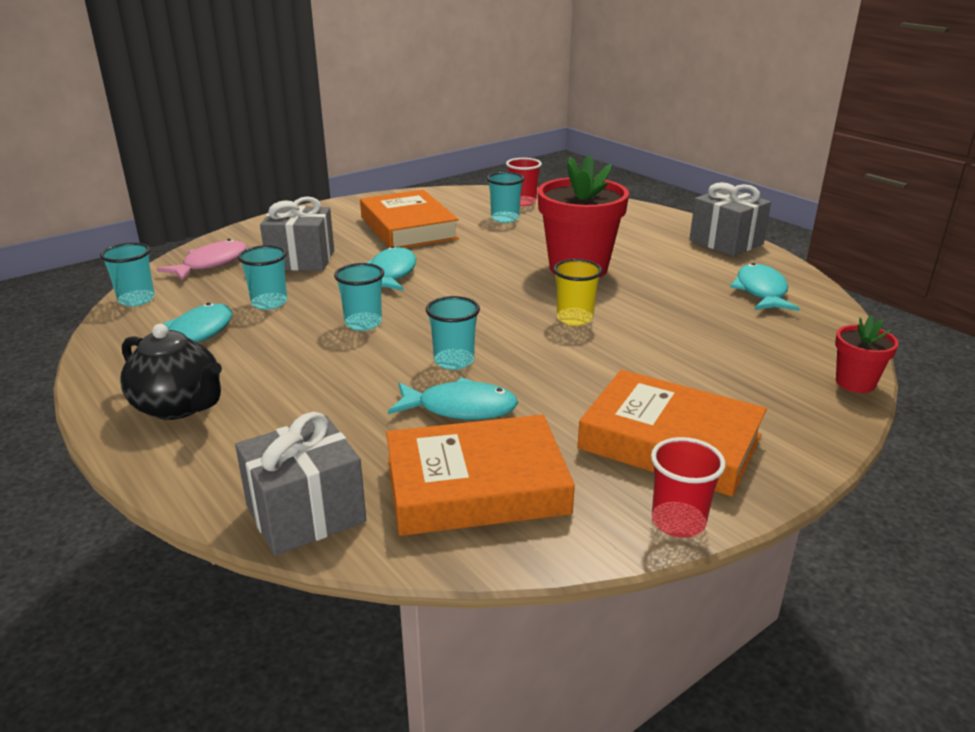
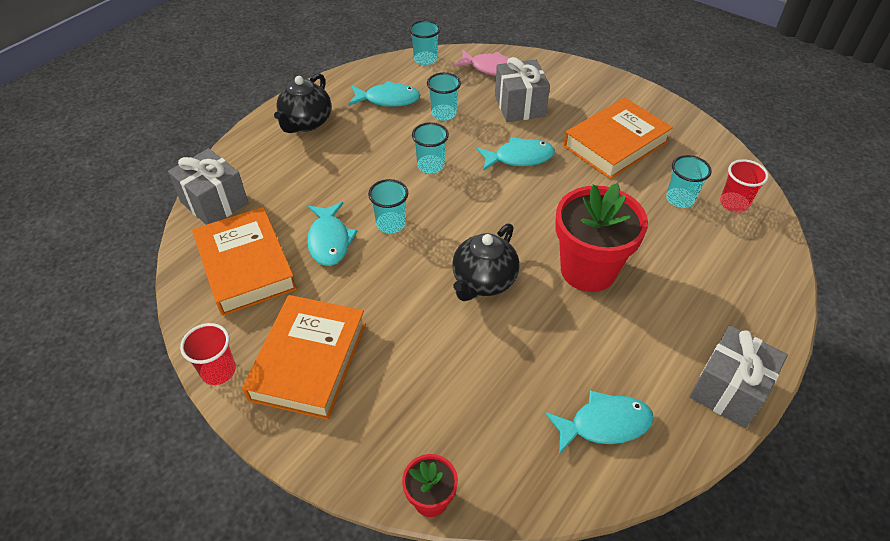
camera: 75 degrees right, 20 degrees up
(574, 318) = (483, 281): yellow cup -> black teapot

